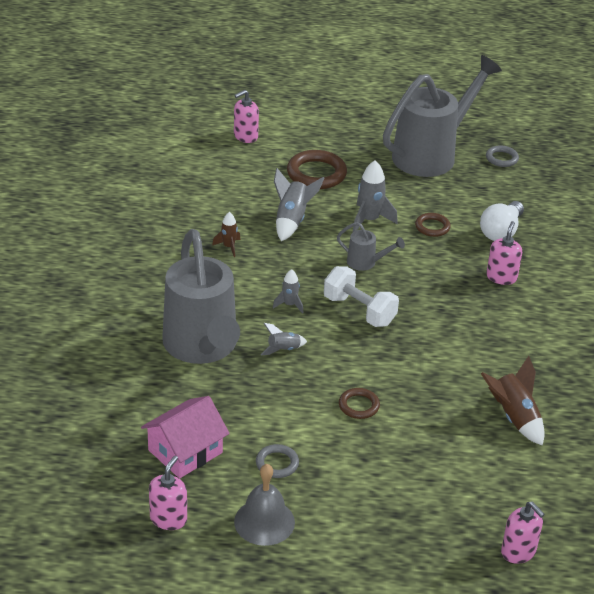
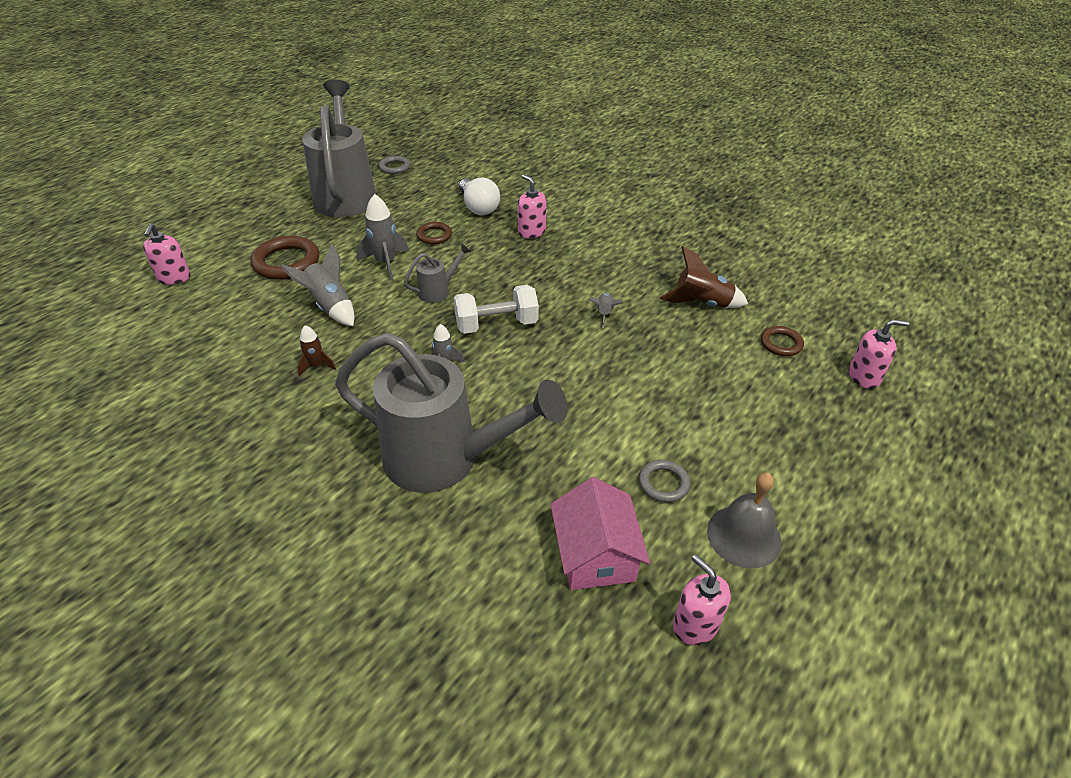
camera: 55 degrees left, 5 degrees up
(283, 350) = (503, 399): grey rocket -> grey rocket (604, 314)
(359, 406) = (622, 385): brown ring -> brown ring (781, 344)

